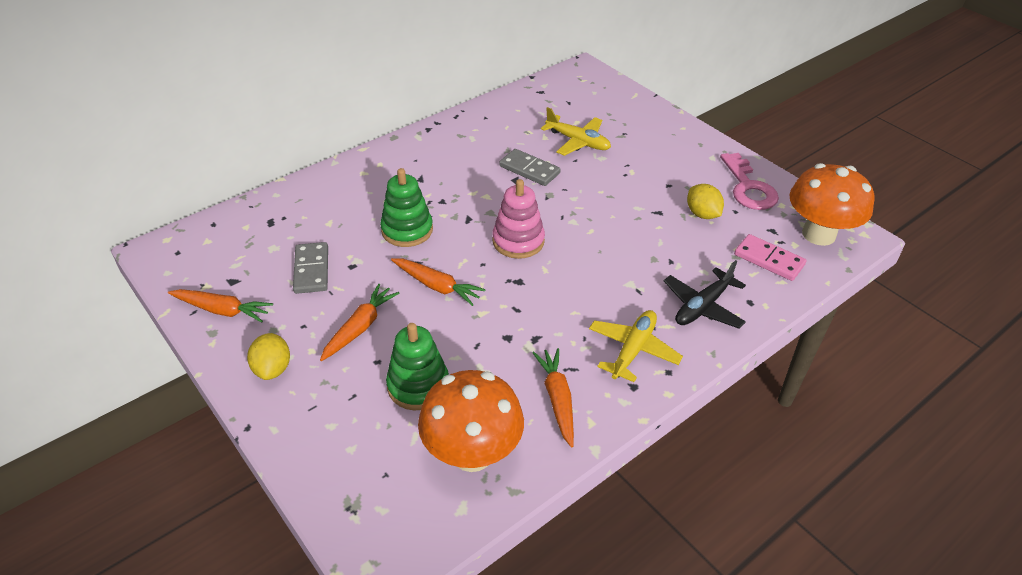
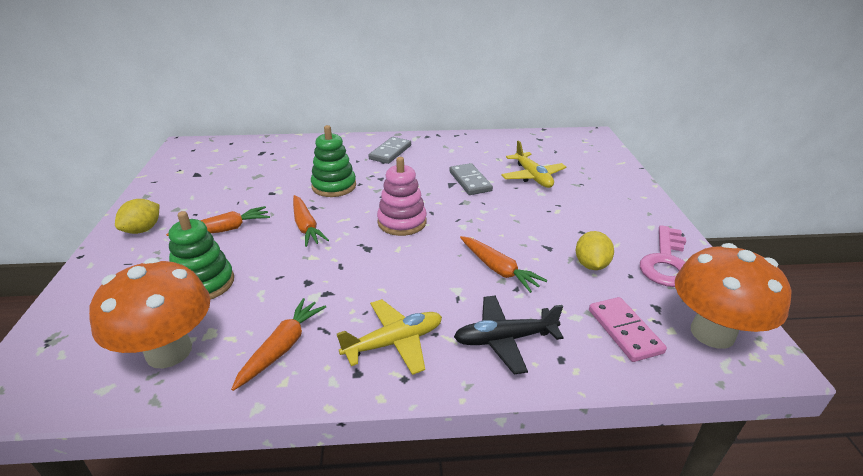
camera: 35 degrees right, 10 degrees down
(222, 310) = (168, 187): orange carrot -> orange carrot (498, 269)
(311, 270) = (245, 186): grey domino -> grey domino (390, 152)

